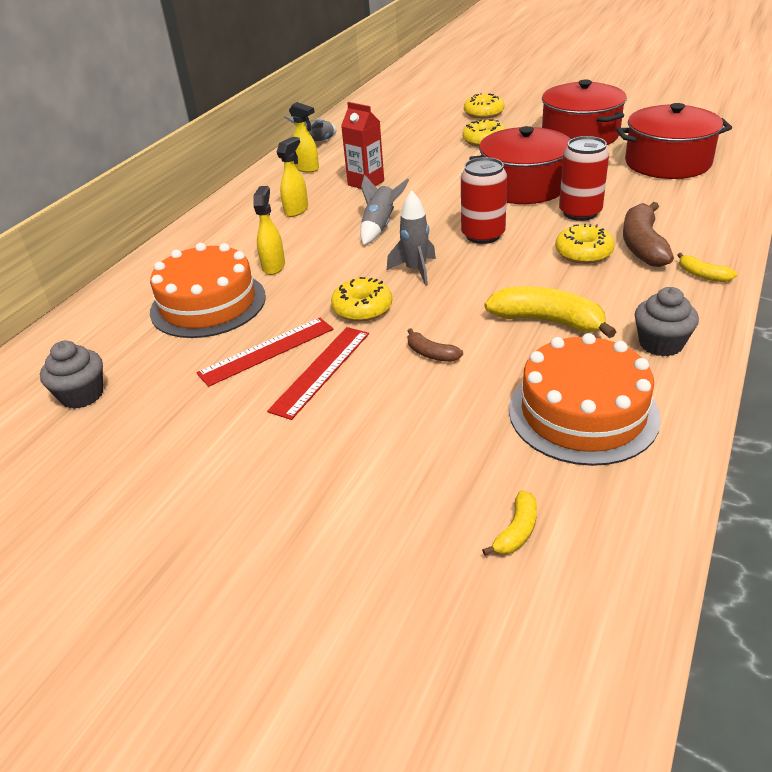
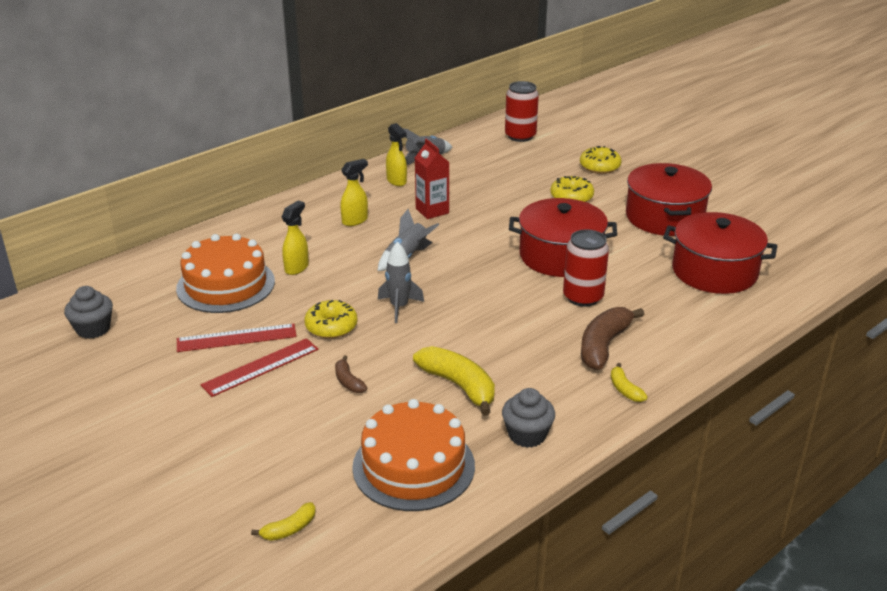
camera: 20 degrees right, 5 degrees down
(483, 235) = (481, 292): red can -> red can (520, 136)
(583, 253) = (547, 336): yellow donut -> none

